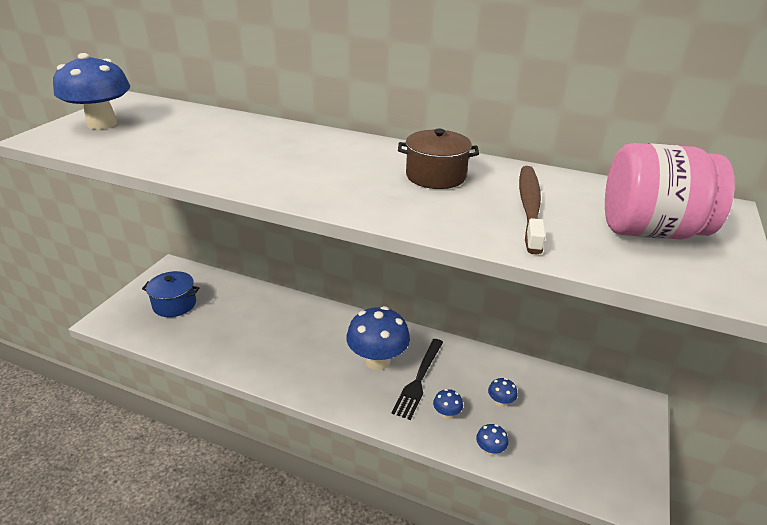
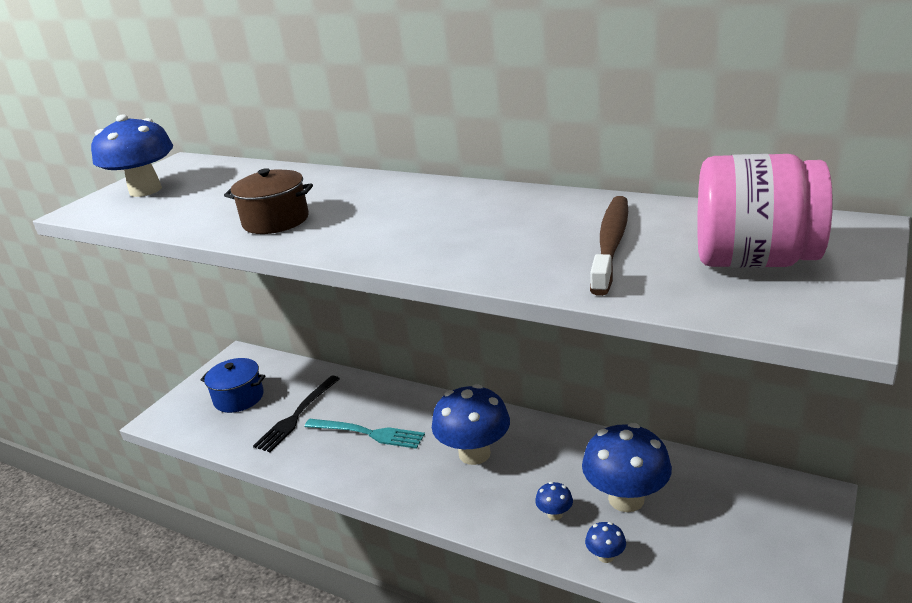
camera: 10 degrees right, 5 degrees down
(288, 340) = (368, 433): none -> turquoise fork
(418, 380) = (523, 475): black fork -> black fork (297, 416)
(435, 176) = (507, 217): brown pot -> brown pot (276, 221)
(500, 402) = (626, 499): blue mushroom -> blue mushroom, size x2.32

